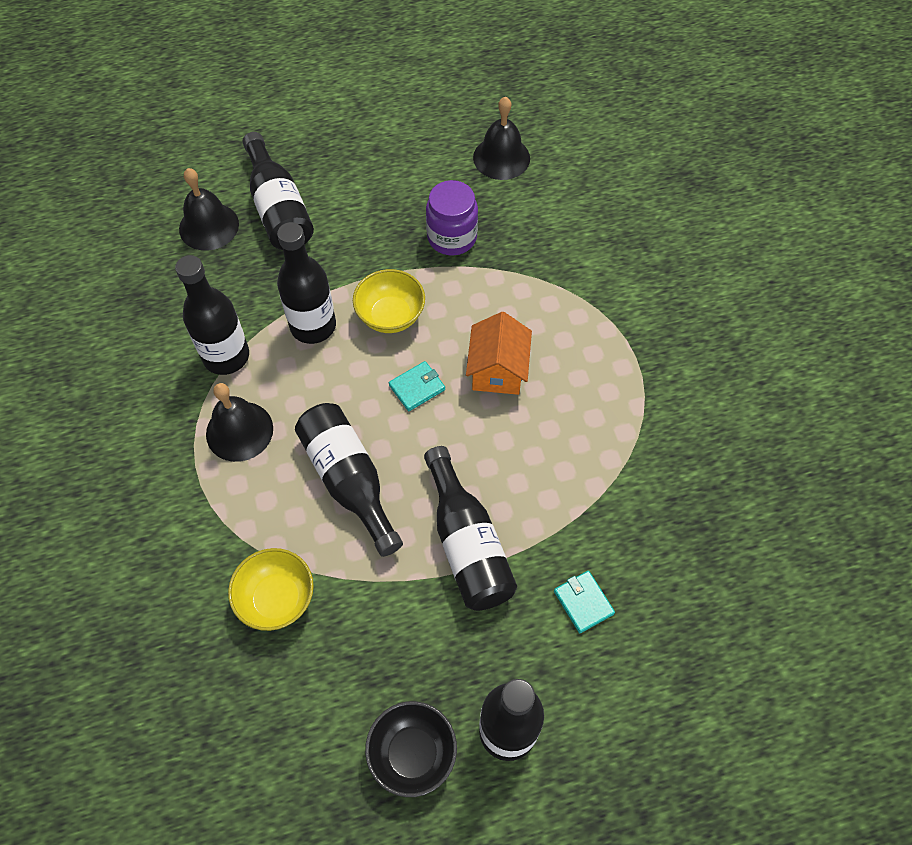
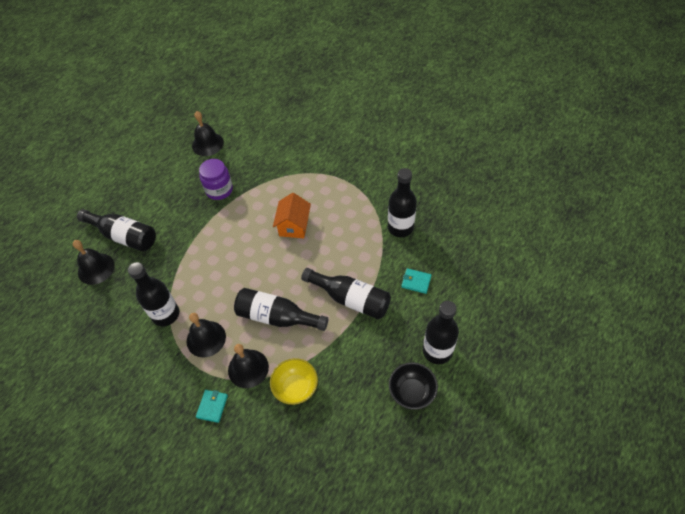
camera: 40 degrees left, 5 degrees down
(248, 517) = (248, 368): none -> black bell
(313, 326) = (194, 271): black bottle -> black bottle (400, 227)
(390, 316) = (225, 240): yellow bowl -> none
(417, 387) = (267, 258): turquoise wallet -> turquoise wallet (212, 406)
(497, 370) = (294, 226): orange house -> orange house turned 45 degrees clockwise

